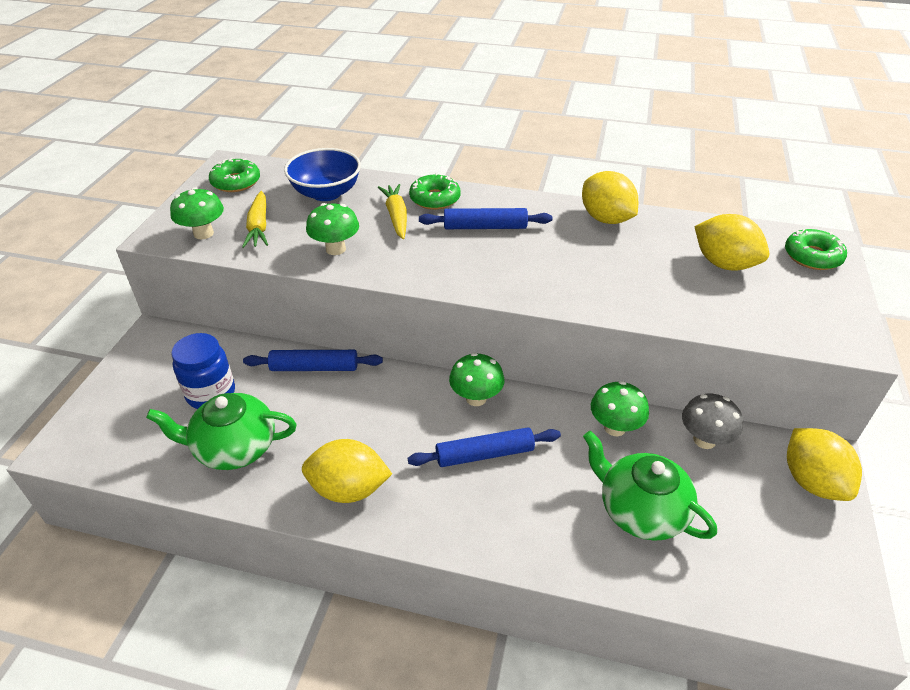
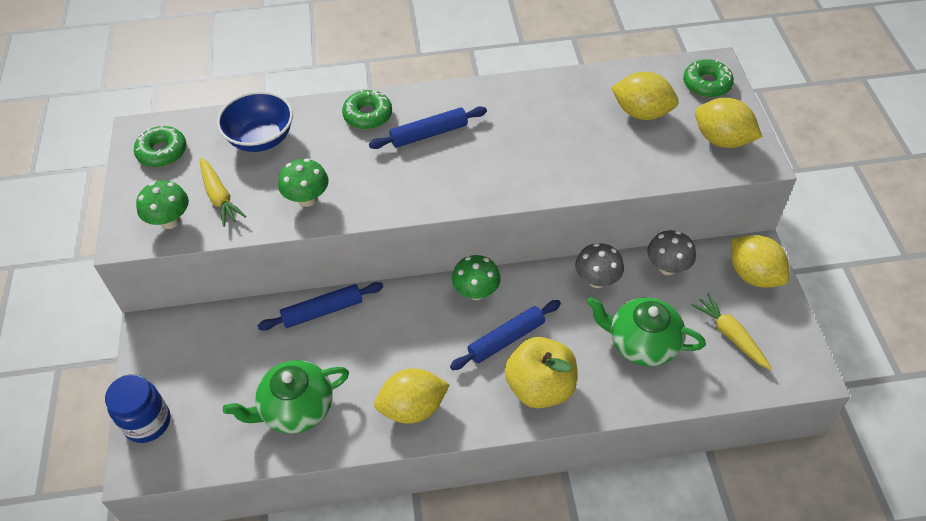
camera: 20 degrees left, 10 degrees up
(211, 393) = (243, 367): blue jar -> blue jar (147, 422)
(396, 217) = (343, 146): yellow carrot -> yellow carrot (731, 336)
(498, 517) = (540, 387): none -> yellow apple
(606, 219) = (529, 93): yellow lemon -> yellow lemon (722, 140)
(615, 427) = (597, 280): green mushroom -> grey mushroom

